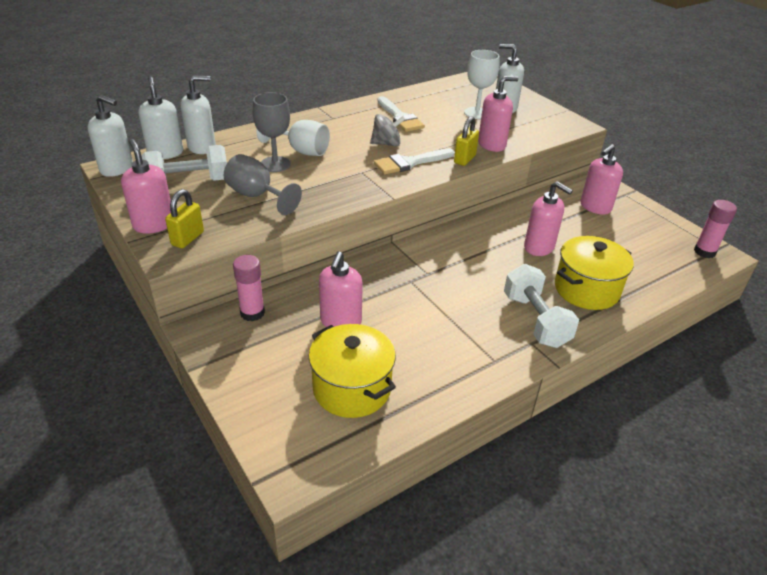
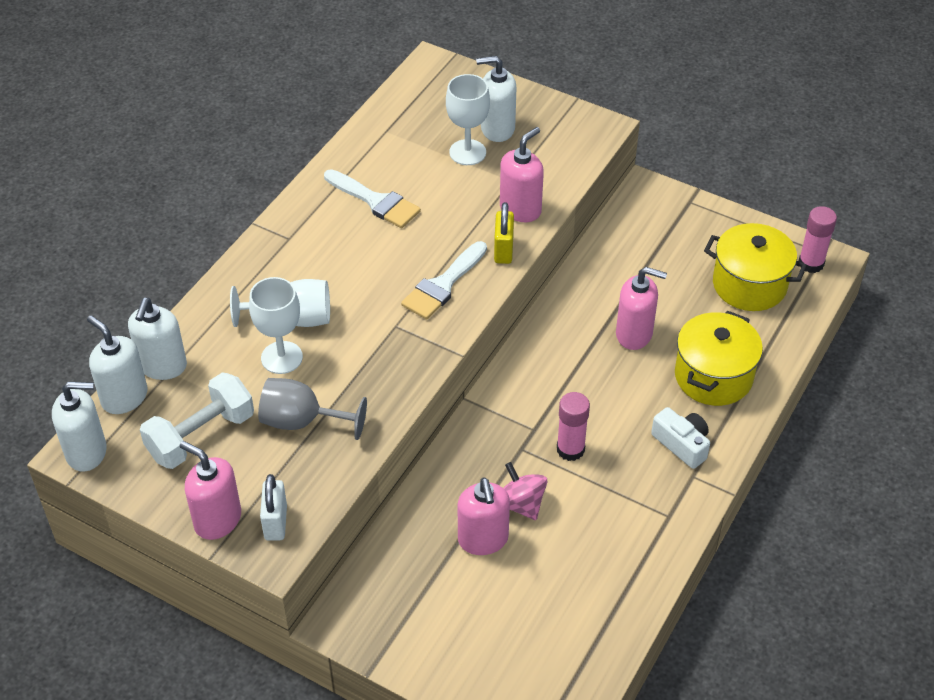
camera: 25 degrees left, 10 degrees up
(187, 238) = (276, 522): yellow padlock -> white padlock
(202, 147) = (162, 366): white soap dispenser -> white soap dispenser turned 150 degrees clockwise
(252, 313) = (379, 572): pink glue stick -> pink glue stick (570, 449)
(275, 164) = (281, 357): grey goblet -> white goblet
(352, 388) = (549, 616): yellow pot -> yellow pot (749, 285)
(385, 311) = (521, 504): none -> pink spinning top
(386, 144) = (392, 261): grey spinning top -> none
(535, 320) = (682, 444): white dumbbell -> white camera
(595, 207) = (665, 239): pink soap dispenser -> none

